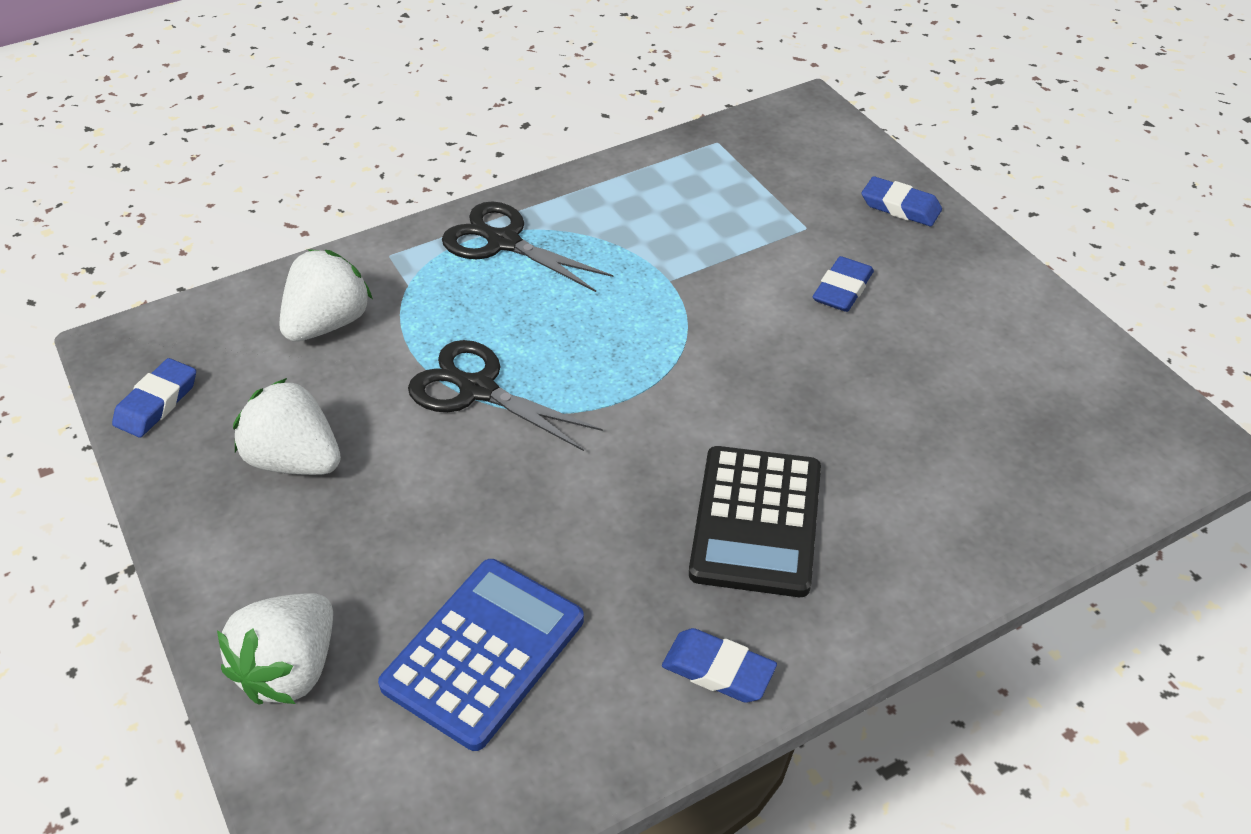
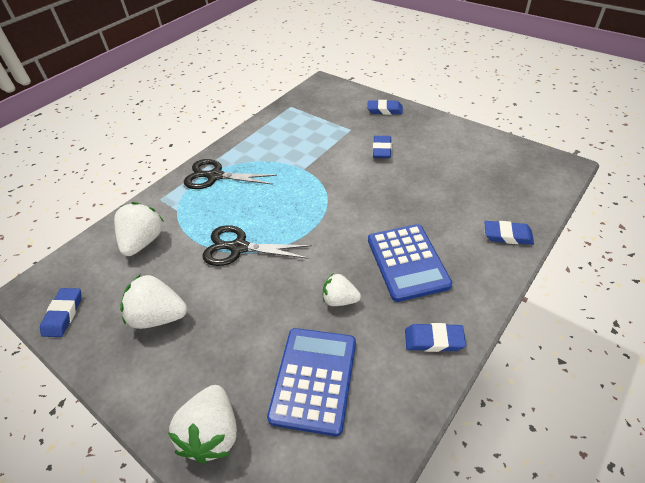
camera: 20 degrees left, 0 degrees up
(598, 542) = (340, 300): none -> white strawberry
(756, 521) = (407, 262): black calculator -> blue calculator
(979, 541) = (507, 235): none -> blue eraser

